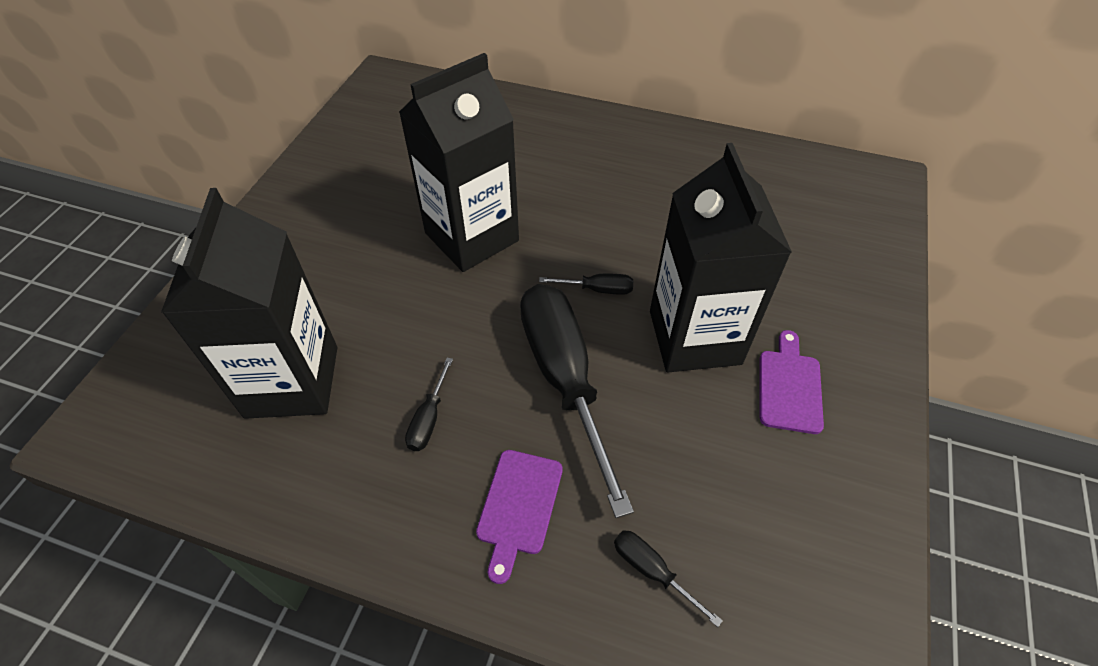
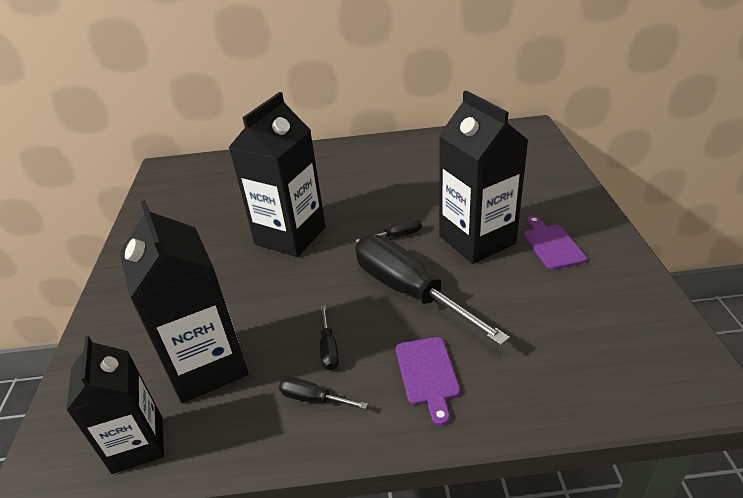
camera: 20 degrees left, 15 degrees down
(180, 448) = (138, 444): none -> black carton
(652, 571) = (540, 373): black screwdriver -> black screwdriver (313, 398)

